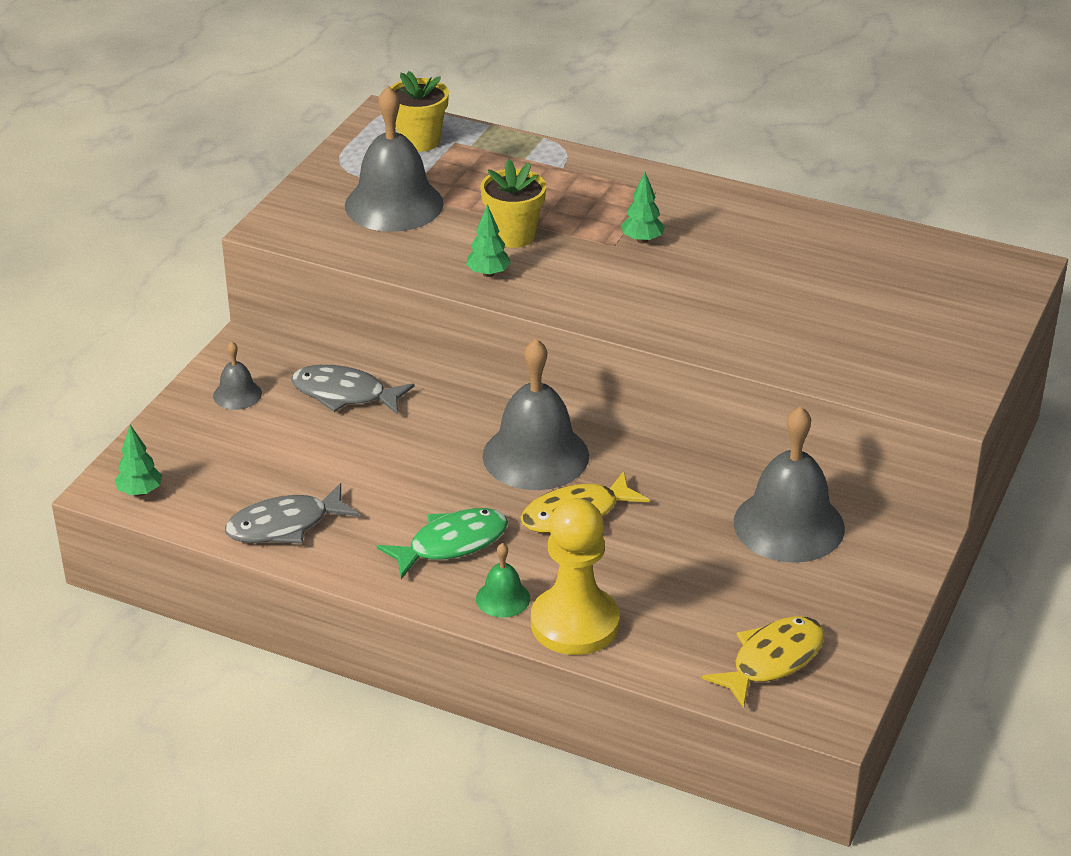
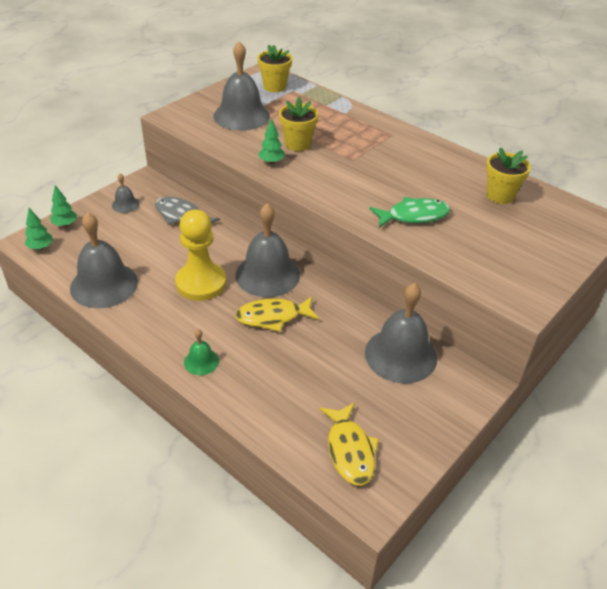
camera: 15 degrees right, 5 degrees up
(284, 525) = (104, 285): grey fish -> grey bell
(452, 544) = (190, 318): green fish -> green fish (414, 216)
(575, 623) = (236, 390): yellow pawn -> yellow pawn (201, 283)
(642, 240) = (370, 160): green tree -> green tree (65, 224)
(772, 660) = (350, 450): yellow fish -> yellow fish turned 105 degrees clockwise
(861, 258) = (500, 195): none -> yellow flower pot

